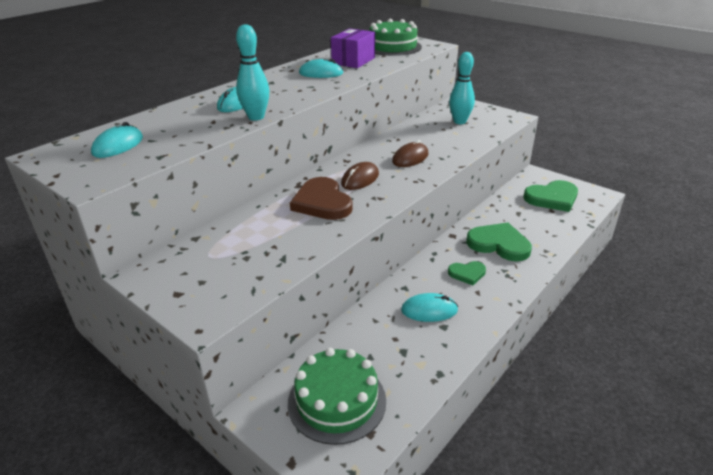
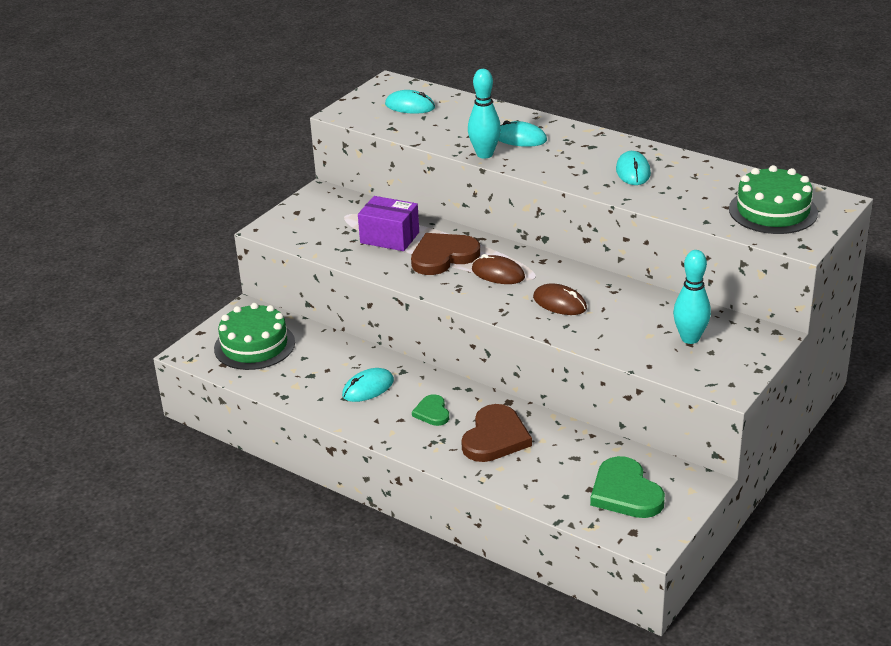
camera: 85 degrees right, 0 degrees up
(353, 61) = (692, 187): purple box -> purple box (389, 237)
(429, 310) = (368, 388): turquoise mouse -> turquoise mouse turned 60 degrees clockwise
(499, 244) = (495, 437): green heart -> brown heart

